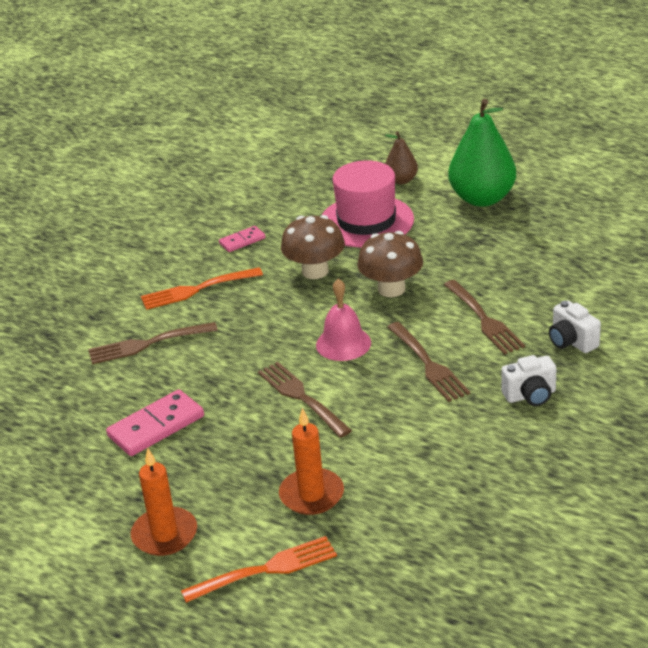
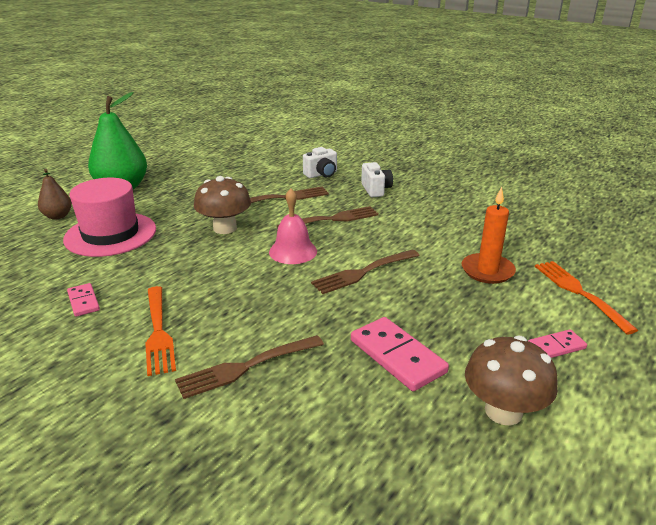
camera: 90 degrees left, 5 degrees down
(148, 343) = (247, 366): brown fork -> brown fork turned 75 degrees clockwise
(164, 534) = (556, 346): orange candle -> pink domino
(315, 271) = (173, 261): brown mushroom -> brown mushroom (503, 411)

